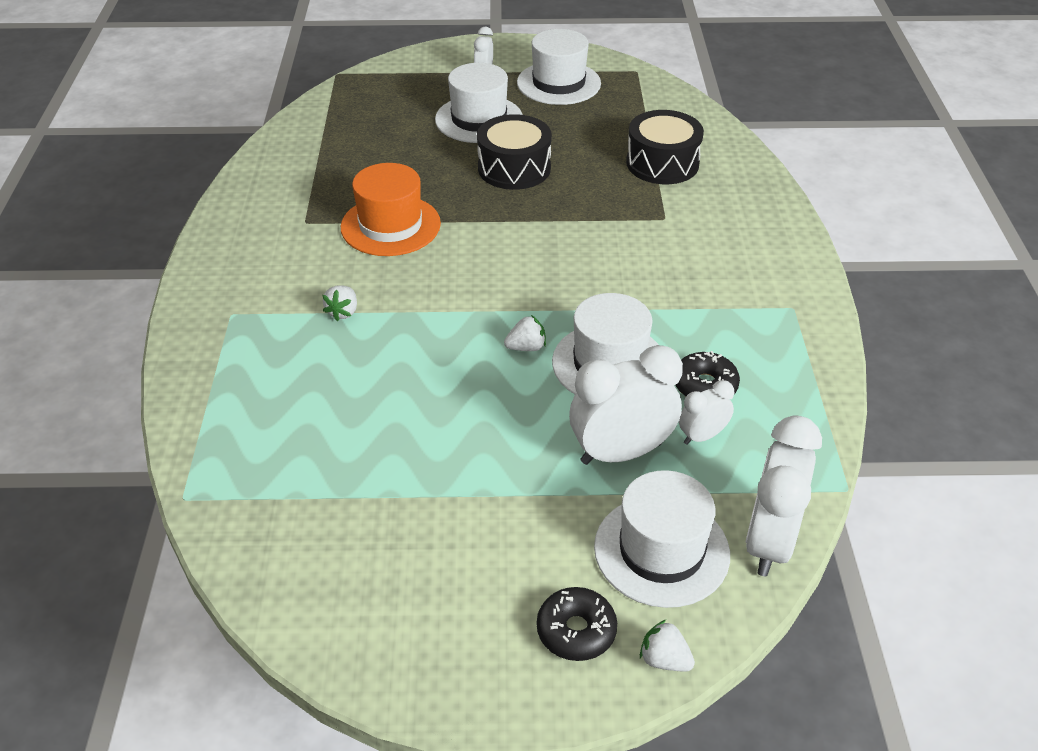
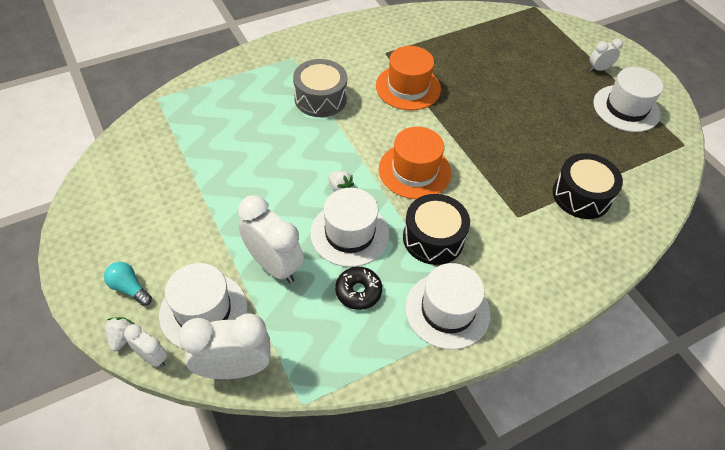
camera: 60 degrees right, 10 degrees up
(343, 312) = (320, 98): white strawberry -> grey drum
(479, 119) = (546, 85): white hat -> white hat (447, 310)
(514, 168) = (509, 120): black drum -> black drum (433, 238)
(541, 271) = (414, 171): none -> orange hat
(576, 631) = (129, 288): black donut -> turquoise light bulb
(702, 436) = (310, 304): white clock -> white clock (152, 357)

